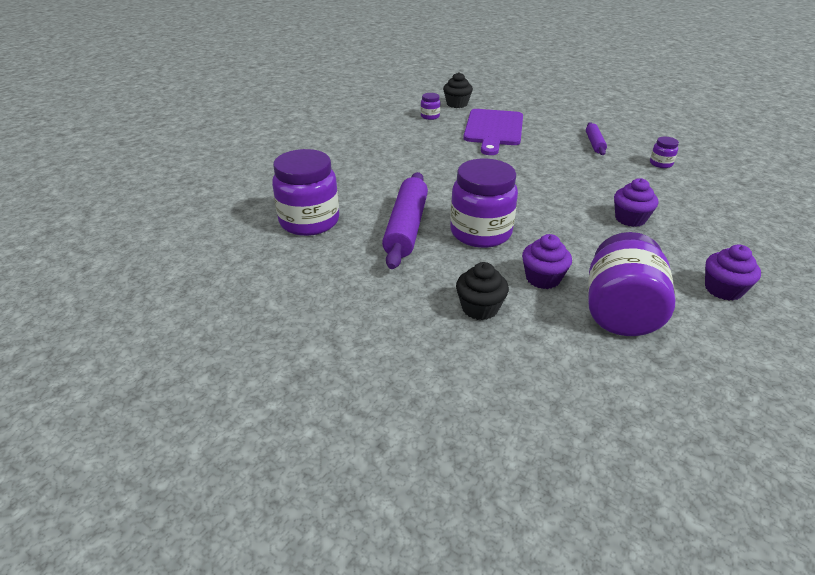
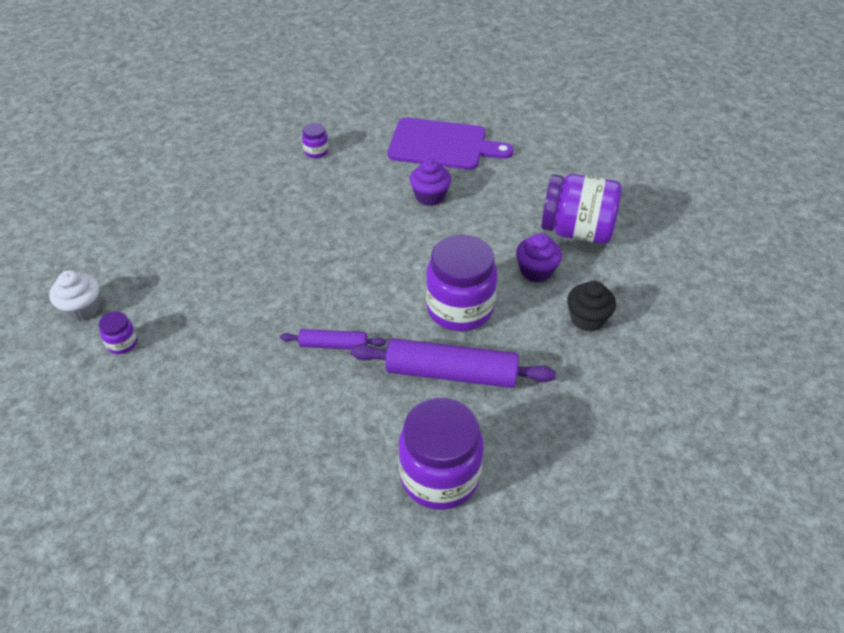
camera: 90 degrees left, 10 degrees up
(457, 104) = (82, 308): black cupcake -> white cupcake
(493, 129) = (192, 275): purple cutting board -> purple cutting board (442, 145)
(594, 143) = (257, 190): purple rolling pin -> purple rolling pin (333, 345)
(723, 289) = (537, 169): purple cupcake -> none

